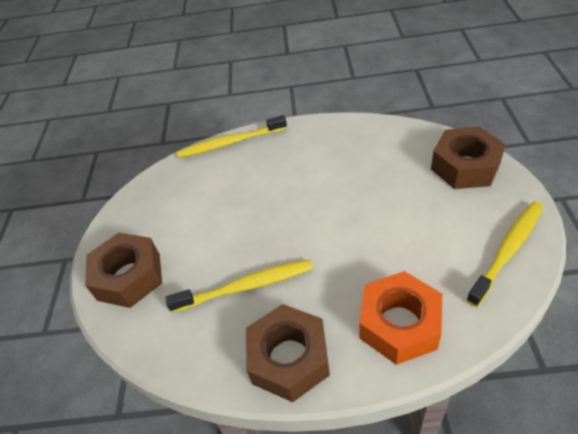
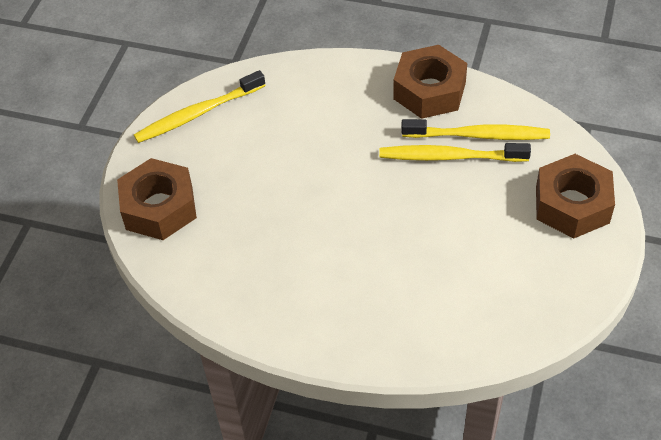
camera: 165 degrees left, 5 degrees up
(230, 143) = (416, 356): yellow toothbrush -> yellow toothbrush (478, 135)
(399, 324) = (328, 88): orange nut -> none

